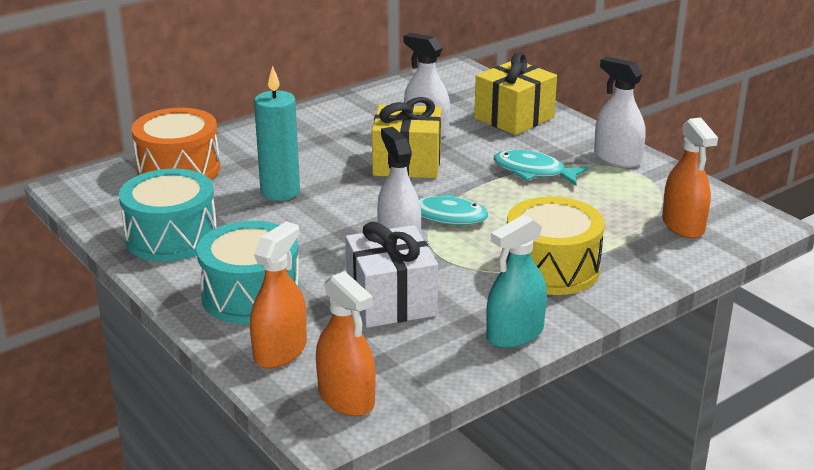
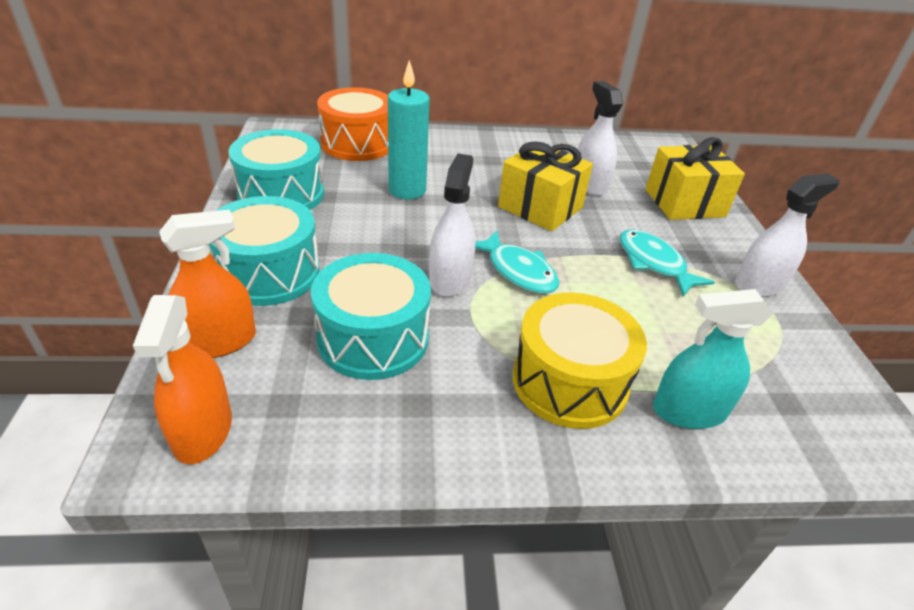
camera: 30 degrees right, 10 degrees up
(391, 301) = (373, 338): white gift -> turquoise drum
(515, 334) = (448, 446): turquoise spray bottle -> turquoise spray bottle (689, 411)
(617, 158) = (759, 285): white spray bottle -> white spray bottle turned 75 degrees clockwise
(683, 225) = (776, 400): orange spray bottle -> none

